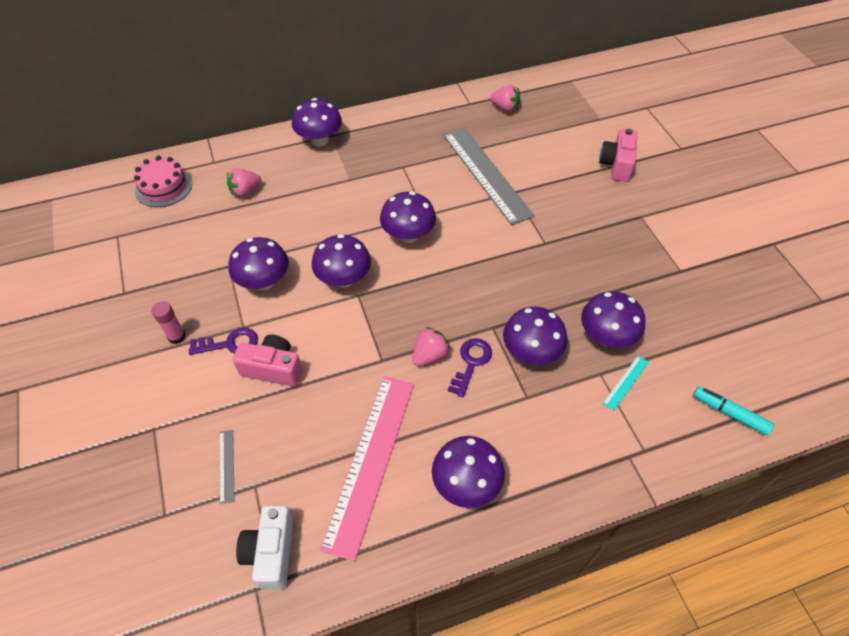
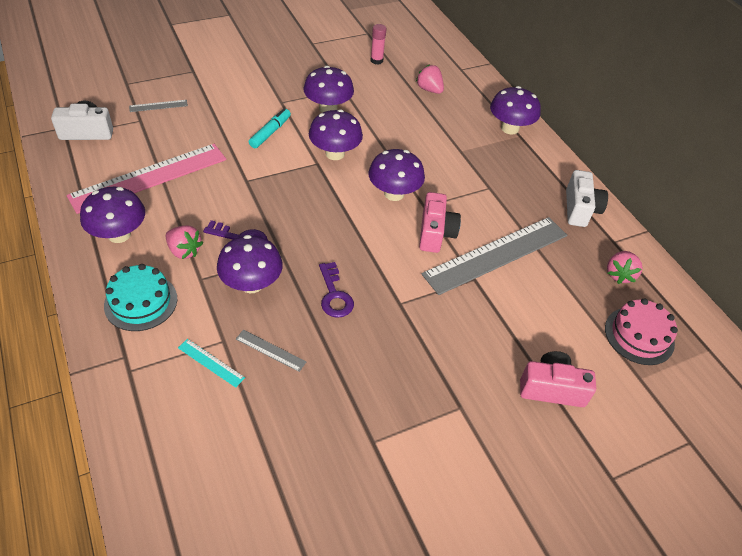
camera: 80 degrees right, 5 degrees down
(163, 187) = (425, 47): pink cake -> pink cake (639, 335)
(177, 336) = (272, 71): pink glue stick -> pink glue stick (376, 60)
(229, 344) = (265, 97): purple key -> purple key (334, 295)
(273, 368) = (240, 120): pink camera -> pink camera (435, 233)
(370, 461) = (149, 177): pink ruler -> pink ruler turned 45 degrees counterclockwise
(429, 355) = (250, 210): pink strawberry -> pink strawberry (184, 251)
(432, 115) = (580, 209): none -> white camera
(561, 449) = (141, 302): none -> turquoise cake
(606, 336) = (270, 350): purple mushroom -> grey ruler
(730, 413) = (162, 462): turquoise marker -> turquoise marker (270, 132)

